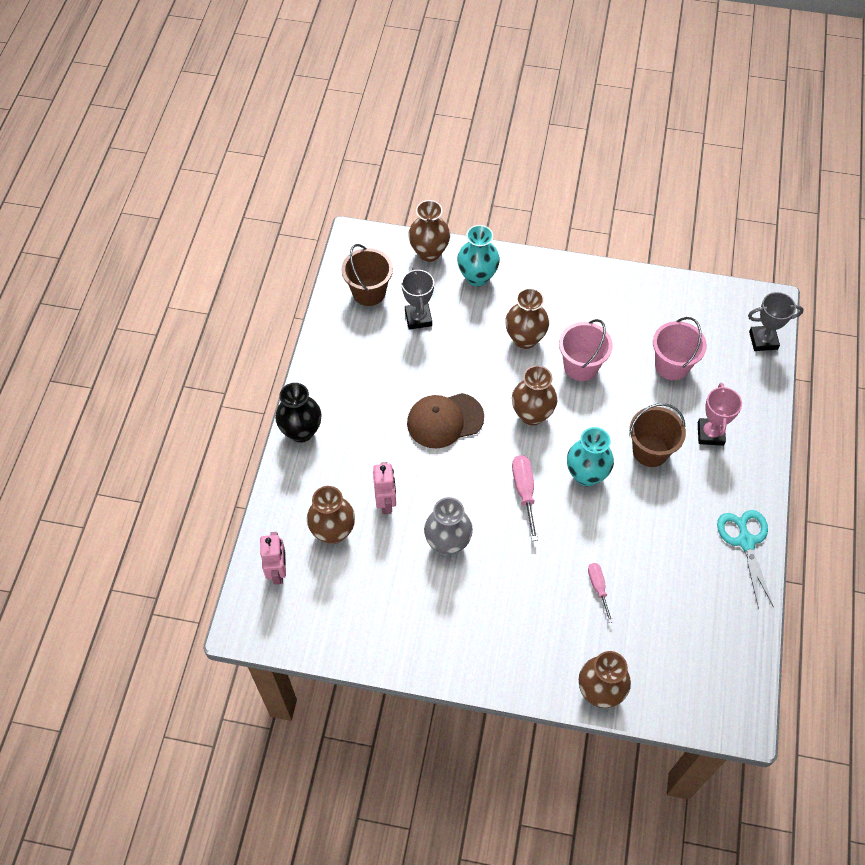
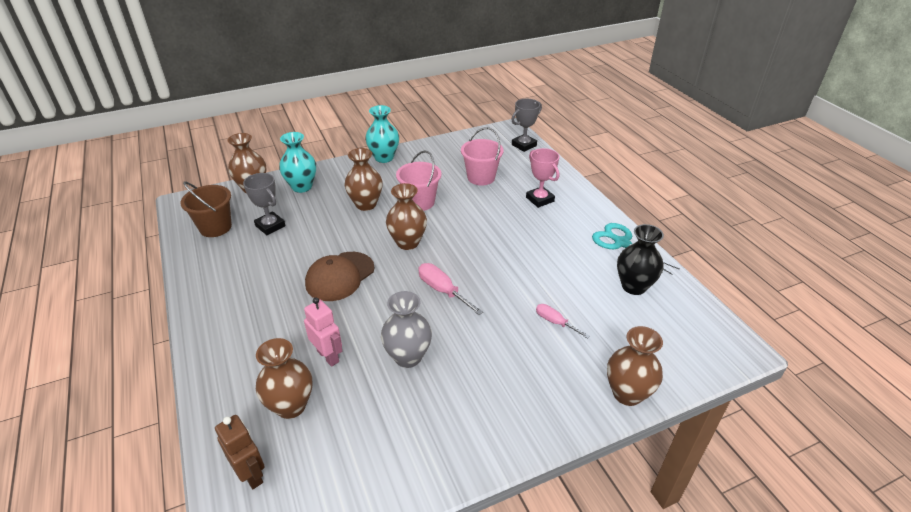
camera: 35 degrees left, 20 degrees down
(278, 571) = (251, 474): pink robot -> brown robot
(301, 431) = (207, 343): black vase -> black vase (634, 286)
(586, 475) = (479, 258): turquoise vase -> turquoise vase (384, 158)
(650, 451) = (510, 225): brown bucket -> none

